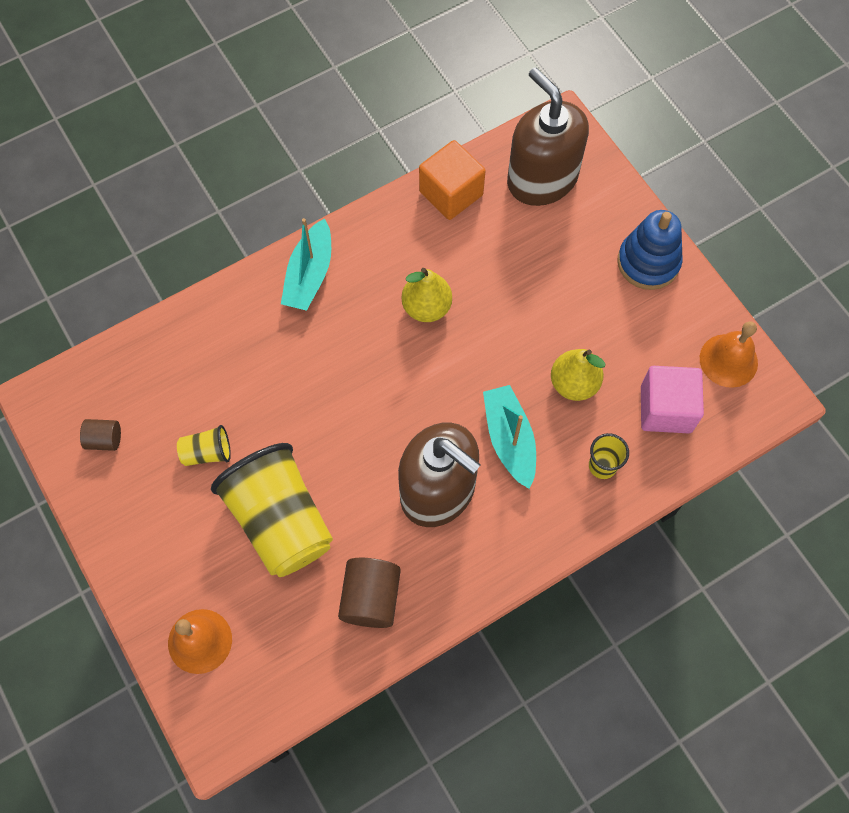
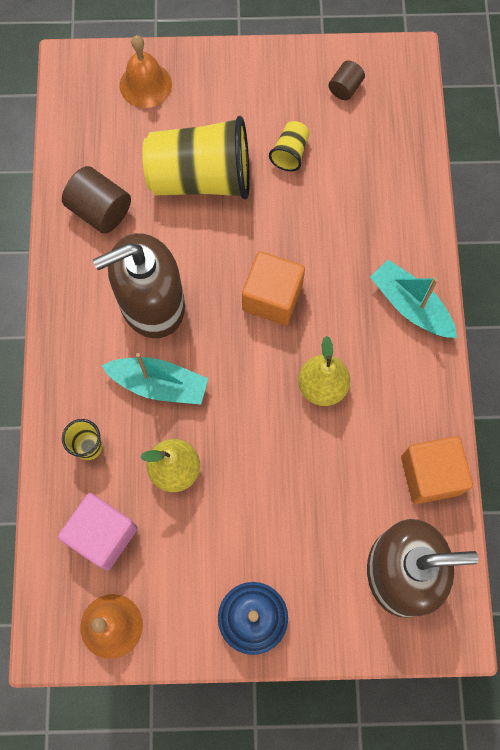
camera: 120 degrees right, 5 degrees up
(369, 389) = (272, 297): none -> orange cube

